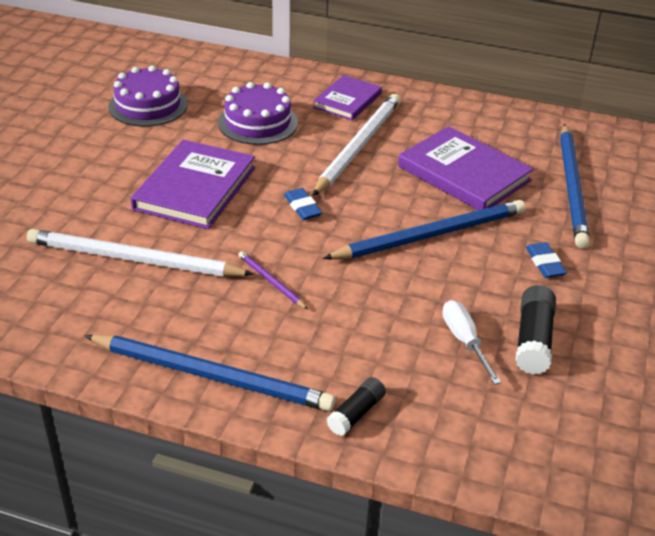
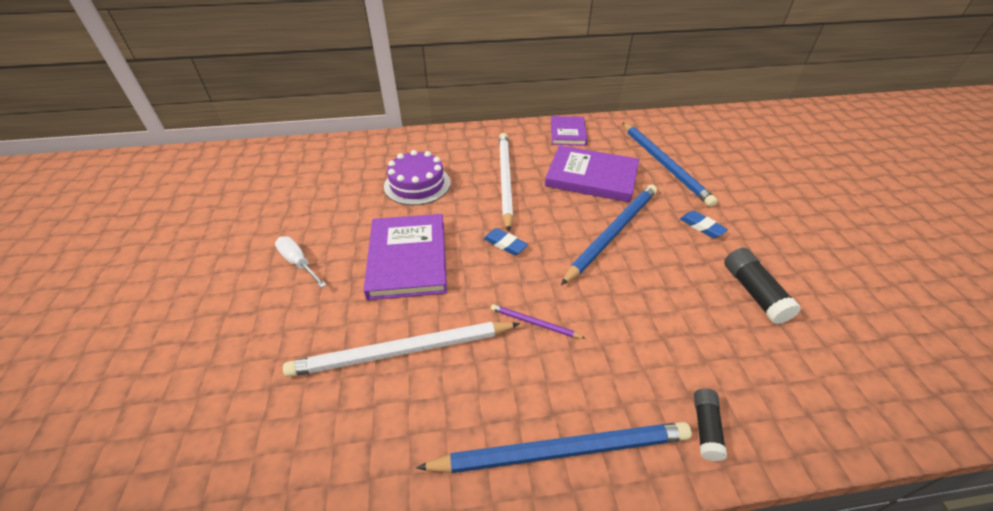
camera: 25 degrees left, 5 degrees up
(148, 105) = (317, 197): purple cake -> none
(347, 101) = (469, 147): purple book -> purple book (568, 133)
(464, 341) = (714, 314): white screwdriver -> white screwdriver (298, 263)

